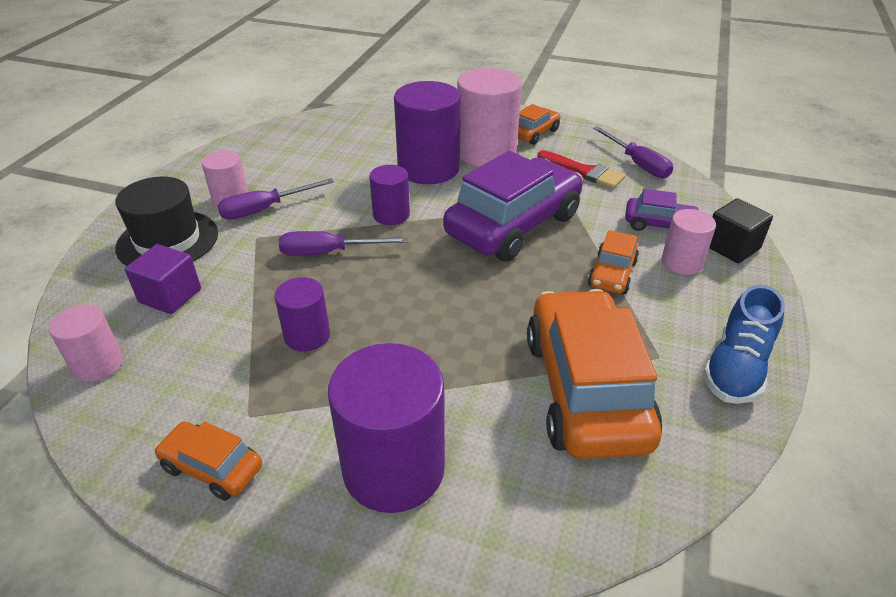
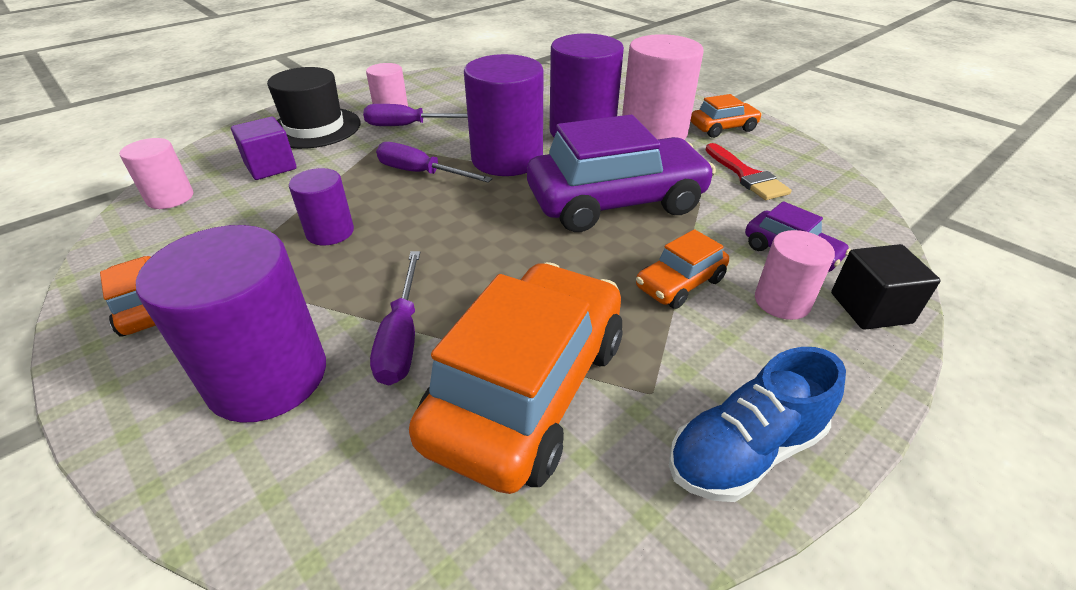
camera: 30 degrees right, 0 degrees up
(391, 215) = (507, 159): purple cylinder -> purple cylinder, size x1.84
(637, 164) = (821, 185): purple screwdriver -> purple screwdriver (402, 337)

